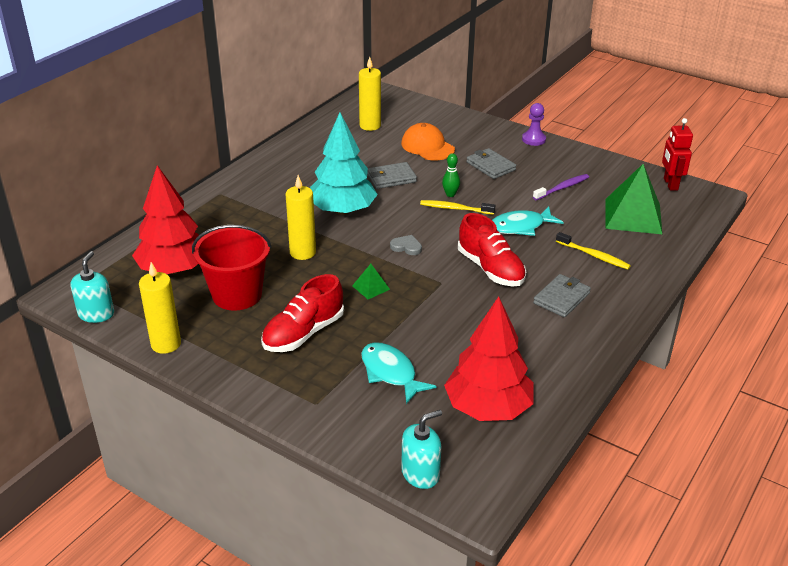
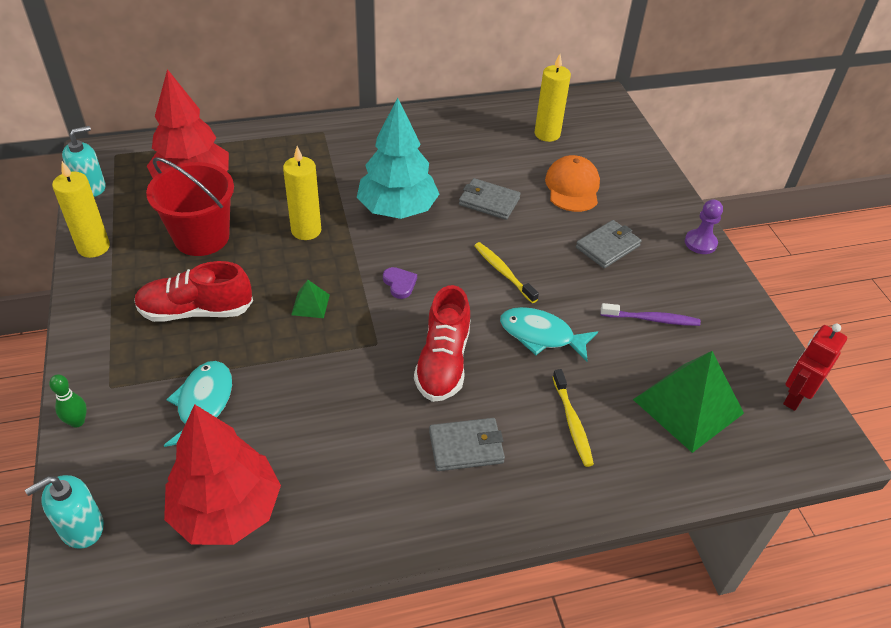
camera: 40 degrees right, 10 degrees up
(406, 247) = (399, 284): grey heart -> purple heart
(420, 473) = (81, 527): turquoise soap dispenser -> turquoise soap dispenser turned 135 degrees clockwise
(450, 194) = (520, 254): green bowling pin -> green bowling pin (77, 422)
(490, 166) = (607, 247): grey wallet -> grey wallet turned 45 degrees clockwise

